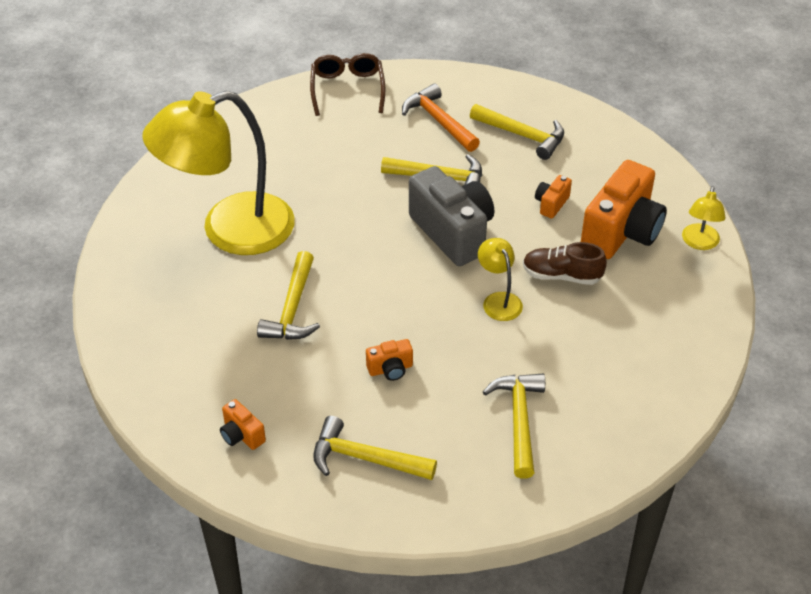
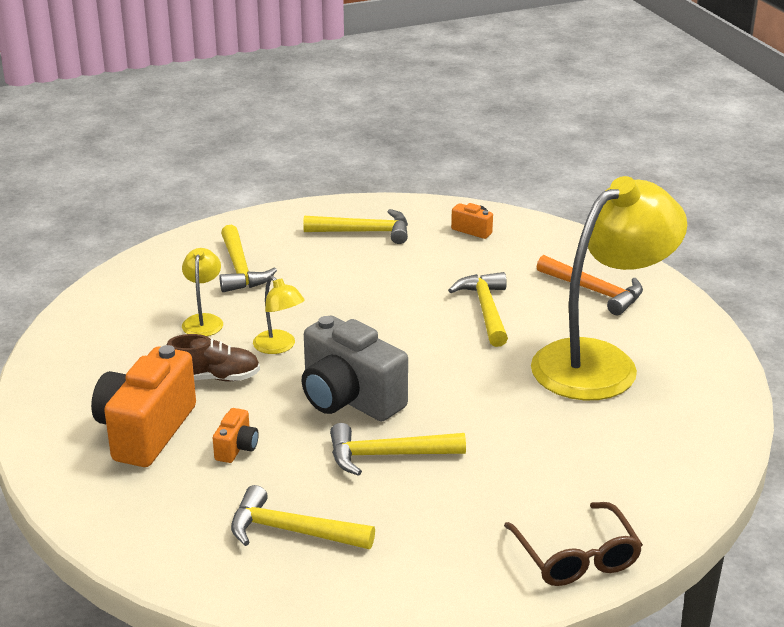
camera: 165 degrees right, 15 degrees down
(390, 369) = (368, 283): orange camera -> none
(439, 121) = (418, 531): orange hammer -> orange hammer (594, 291)
(699, 243) = (49, 435): yellow lamp -> yellow lamp (203, 321)

